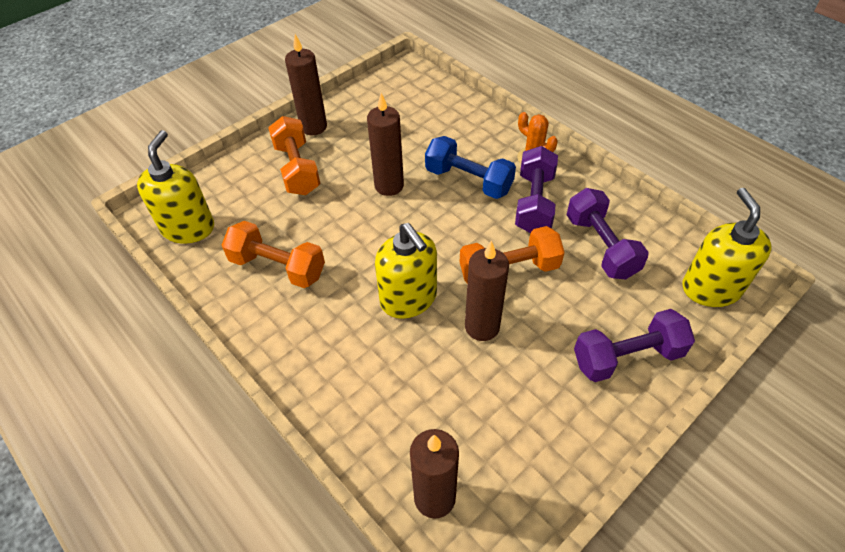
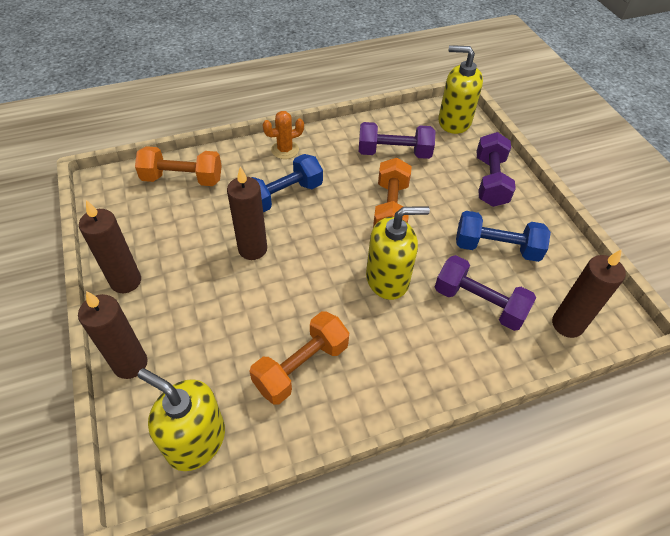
camera: 70 degrees left, 0 degrees up
(297, 169) = (178, 313): orange dumbbell -> orange dumbbell (182, 179)
(482, 327) = (435, 244): brown candle -> brown candle (130, 364)
(514, 391) = (496, 248): none -> blue dumbbell
(534, 203) = (332, 168): purple dumbbell -> purple dumbbell (479, 303)

